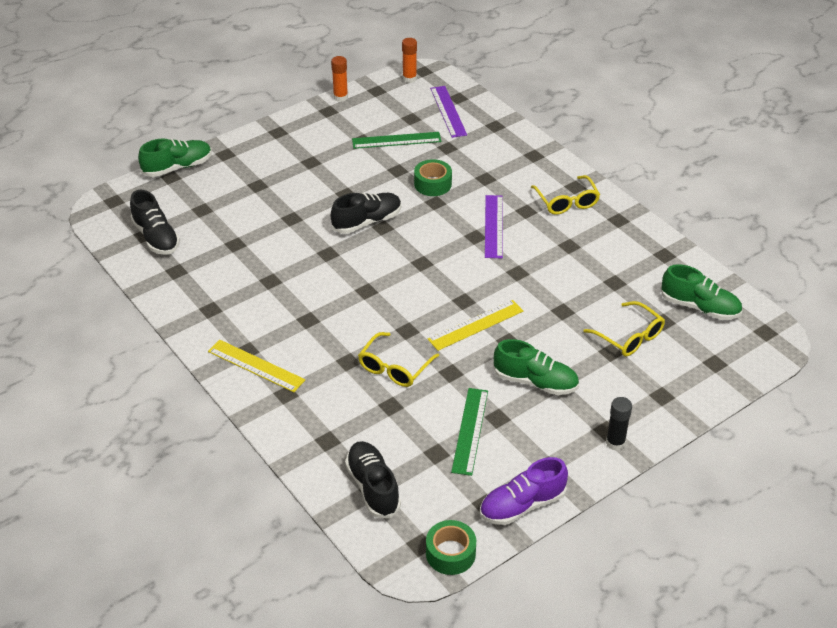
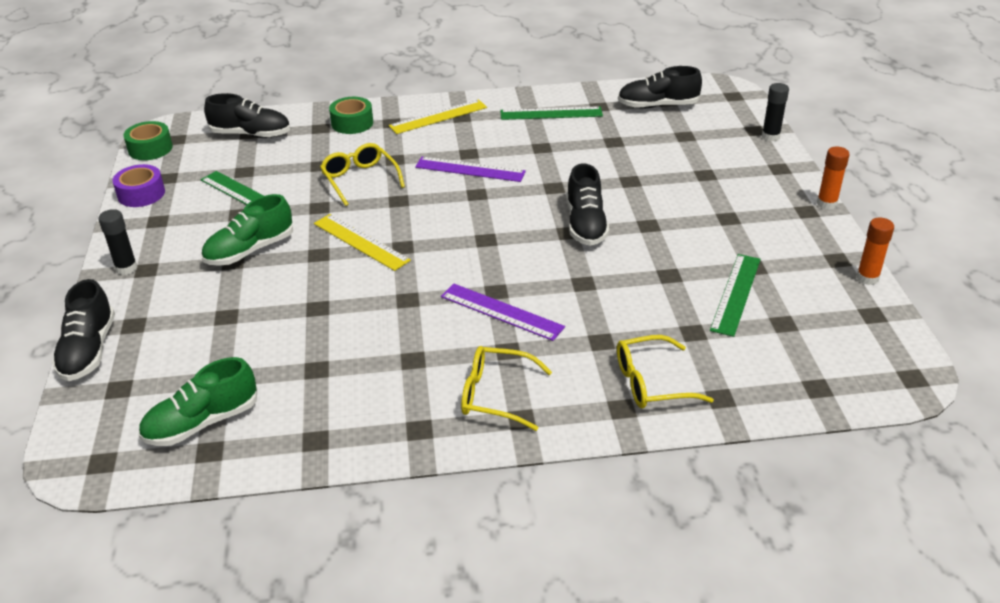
camera: 120 degrees right, 5 degrees down
(177, 167) = (770, 136): green shoe -> black glue stick
(207, 295) = (551, 113): none -> green ruler
(409, 78) = (894, 356): orange glue stick -> orange glue stick (826, 204)
(432, 184) = (620, 293): green tape -> green tape (352, 123)
(448, 111) = (783, 364): purple ruler -> purple ruler (470, 169)
(476, 325) = (360, 242): yellow ruler -> yellow ruler turned 45 degrees counterclockwise
(522, 505) = (141, 194): purple shoe -> purple tape
(629, 337) = (228, 340): yellow glasses -> yellow glasses (651, 382)
(703, 402) = (88, 350): none -> black shoe

